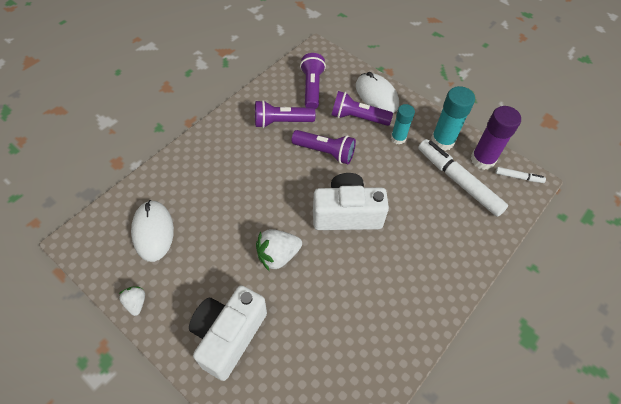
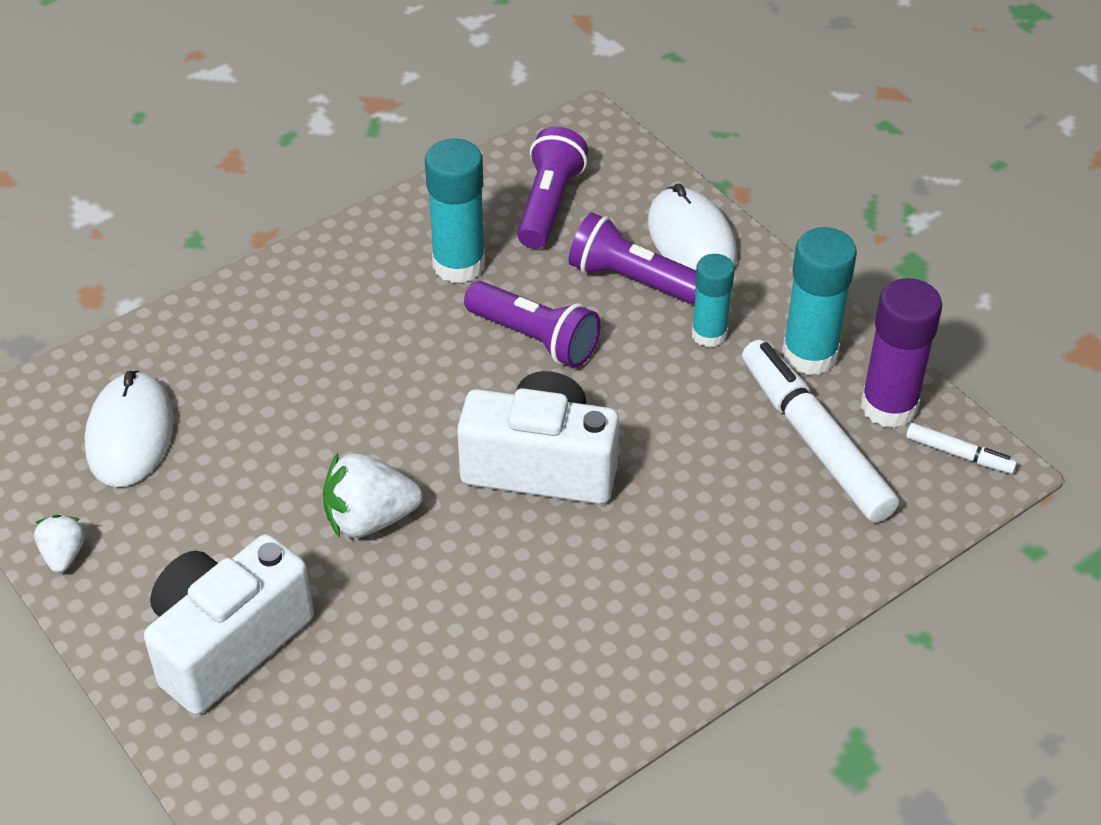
camera: 15 degrees right, 10 degrees down
(281, 122) = (459, 264): purple flashlight -> turquoise glue stick

